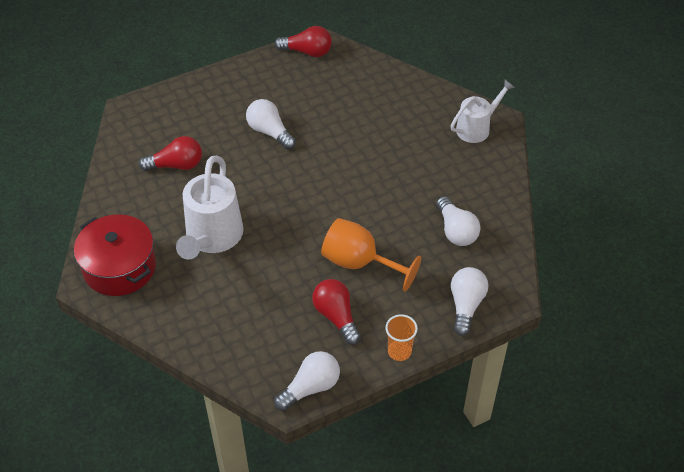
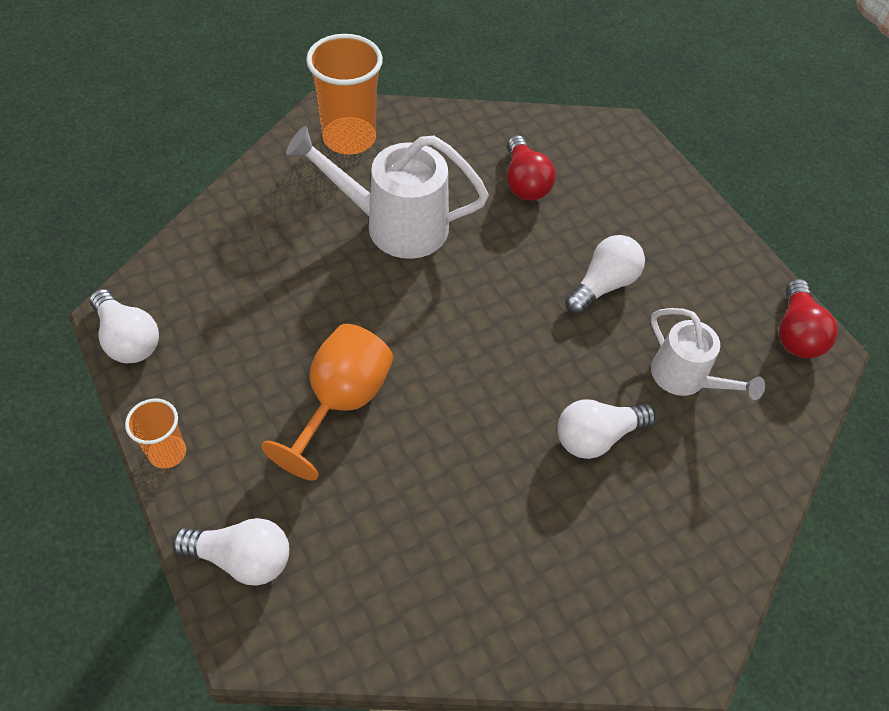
camera: 85 degrees right, 5 degrees up
(119, 267) = (349, 138): red pot -> orange cup
(336, 316) = (243, 370): red light bulb -> none
(456, 231) = (403, 552): white light bulb -> white light bulb (597, 436)
(477, 128) = (661, 609): white watering can -> white watering can (685, 378)

